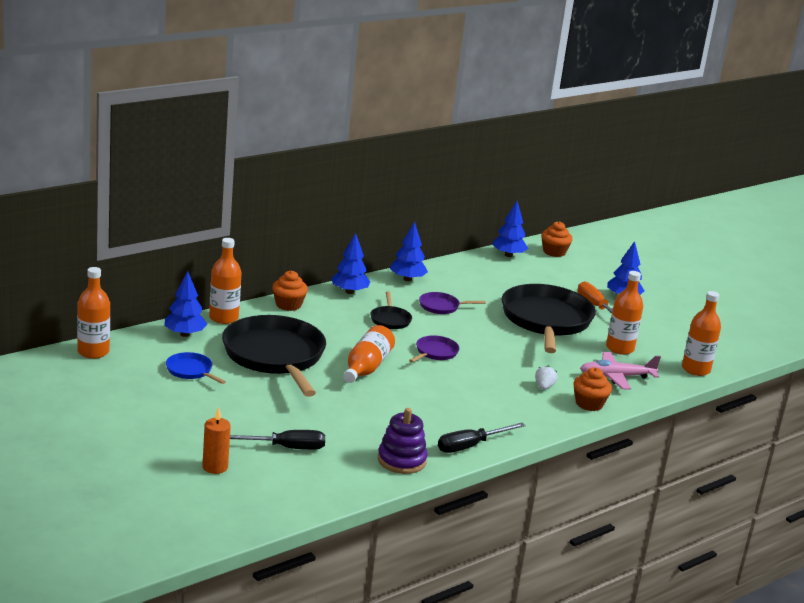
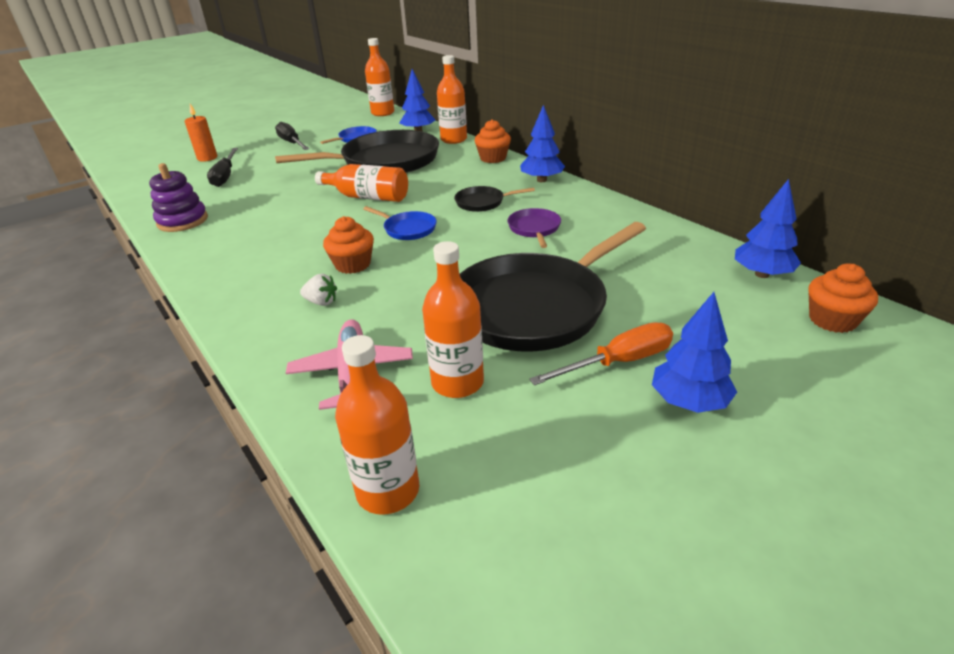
camera: 95 degrees right, 10 degrees up
(407, 279) = (601, 206): blue tree -> none
(435, 352) = (408, 229): purple pan -> blue pan
(470, 446) = (193, 254): black screwdriver -> black screwdriver (292, 143)
(546, 320) = (534, 307): black pan -> black pan turned 135 degrees clockwise
(589, 404) = (269, 340): orange cupcake -> orange cupcake (353, 264)

